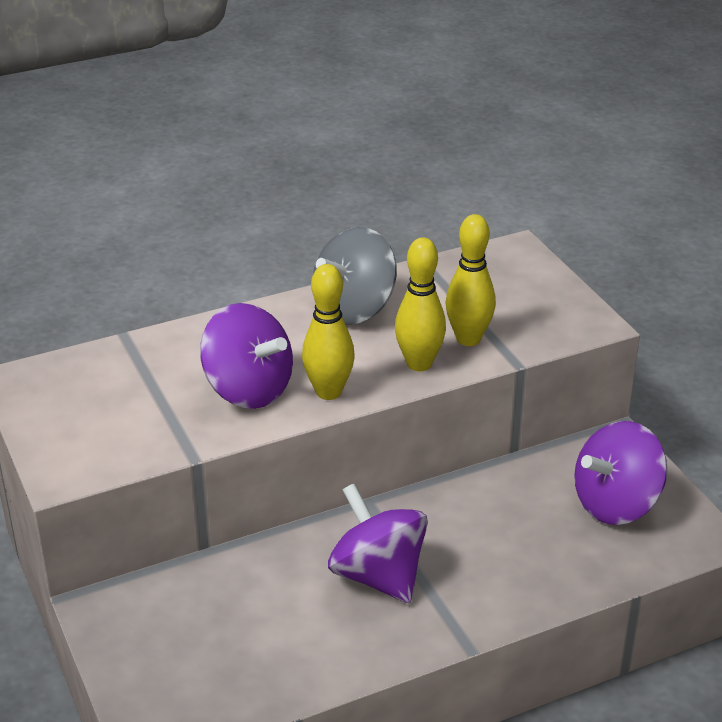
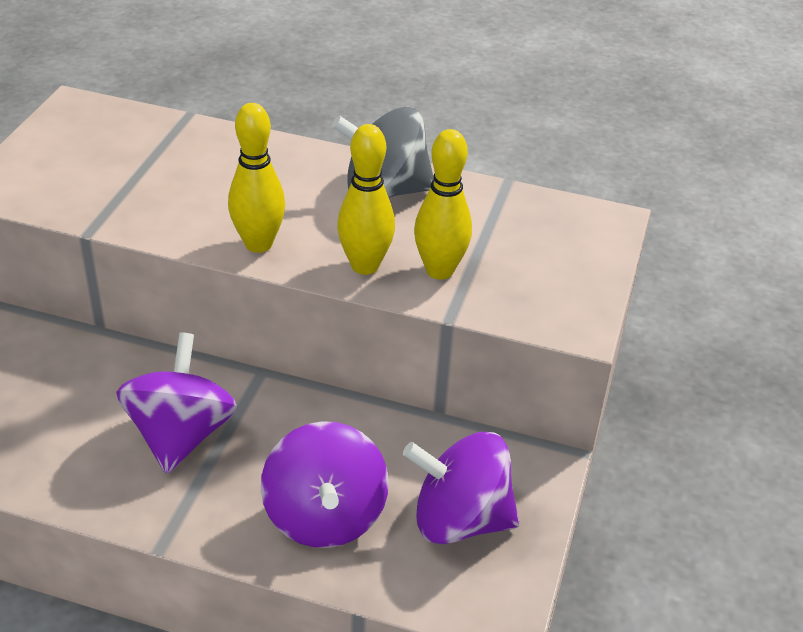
camera: 40 degrees right, 5 degrees up
(248, 390) = (204, 205): purple spinning top -> purple spinning top (325, 516)

